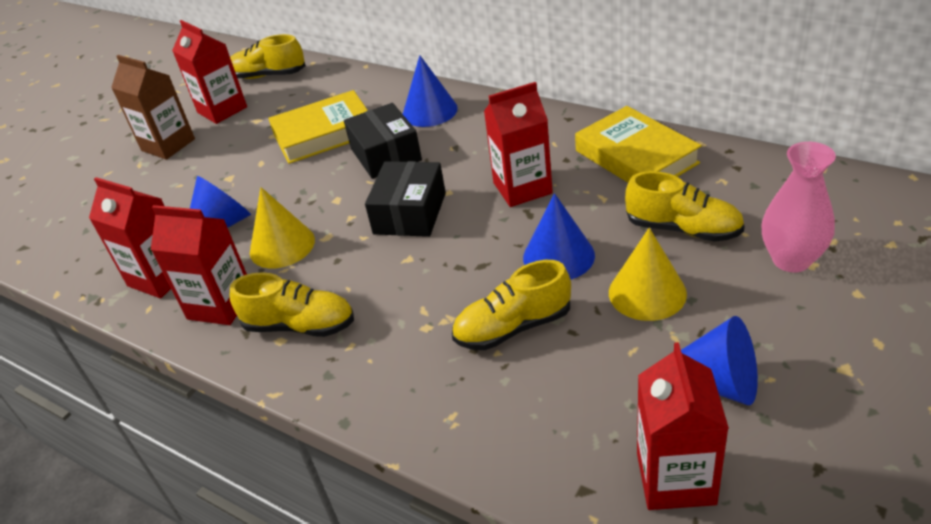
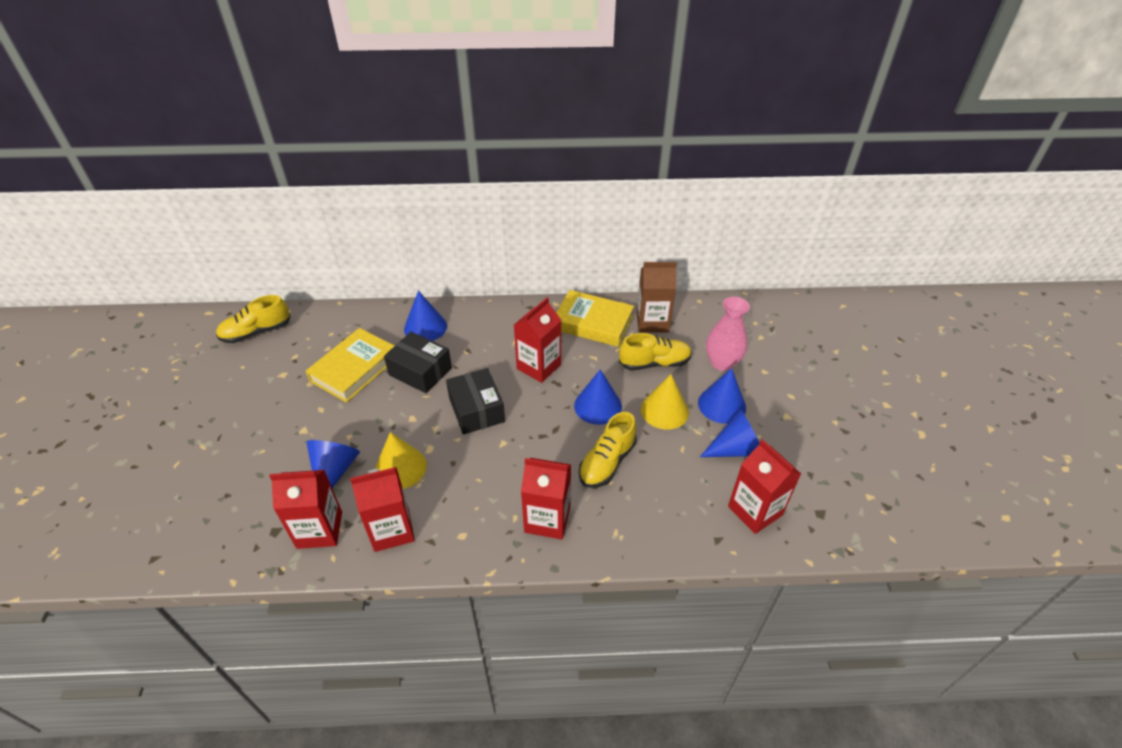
camera: 40 degrees left, 5 degrees up
(168, 145) = (215, 420): brown carton -> brown carton (652, 322)
(222, 110) = (240, 374): red carton -> red carton (547, 519)
(300, 325) = (467, 519): yellow shoe -> none
(743, 315) = (722, 405): none -> blue cone

